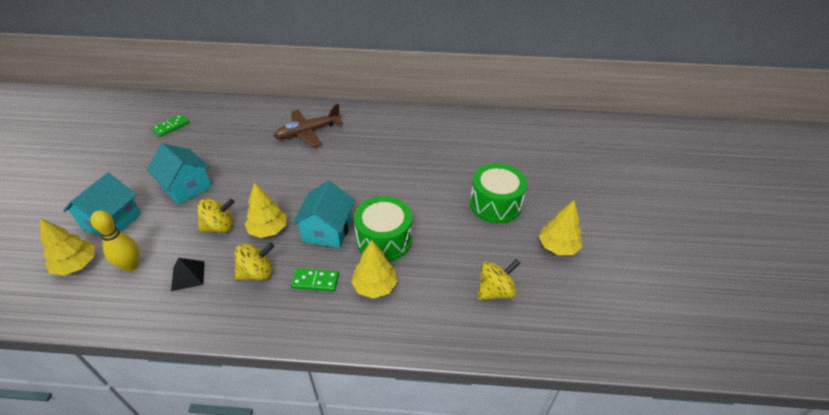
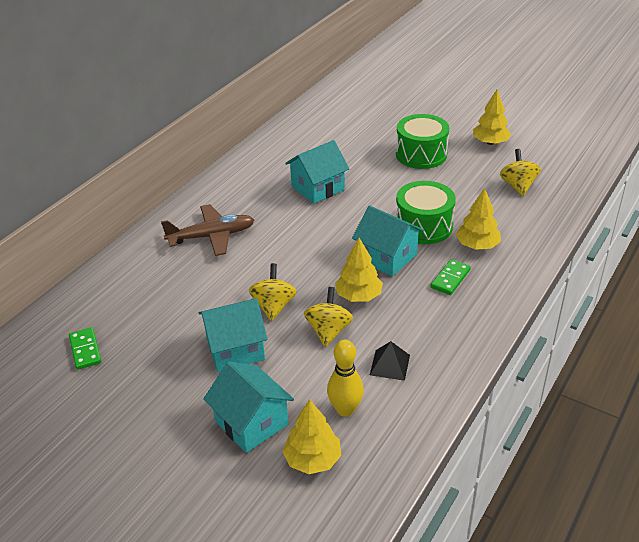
camera: 60 degrees left, 5 degrees down
(257, 273) = (417, 314): yellow spinning top -> yellow spinning top (273, 306)
(307, 132) = (212, 236): brown plane -> brown plane turned 105 degrees counterclockwise
(399, 161) = (317, 188): none -> turquoise house

